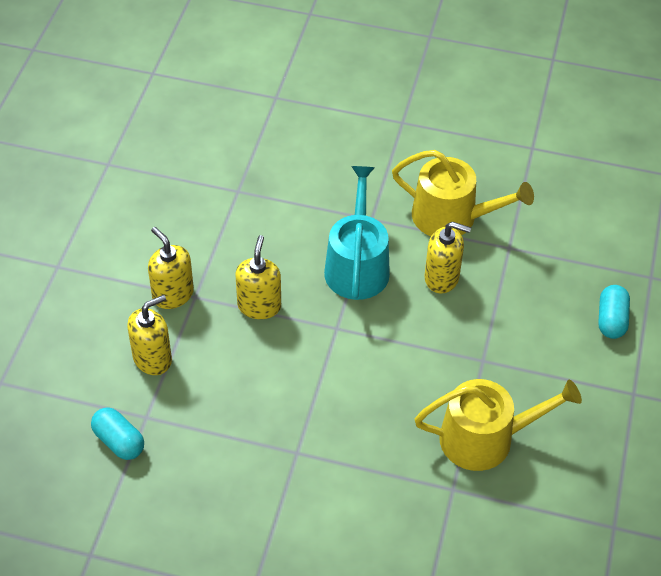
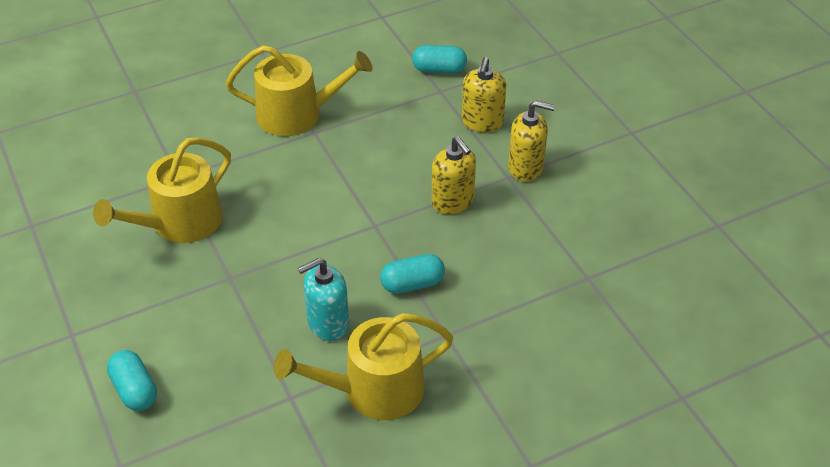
camera: 140 degrees right, 5 degrees down
(292, 484) = (297, 114): none -> yellow watering can
(357, 265) = (412, 284): turquoise watering can -> turquoise capsule
(442, 278) = (328, 323): yellow soap dispenser -> turquoise soap dispenser

